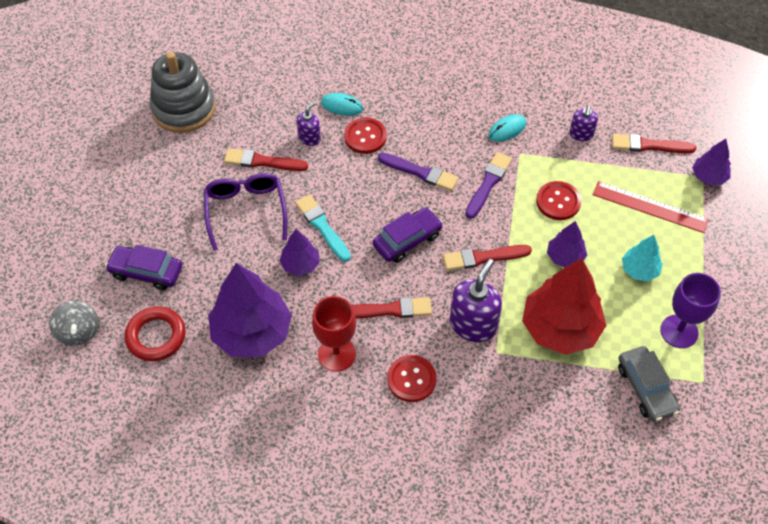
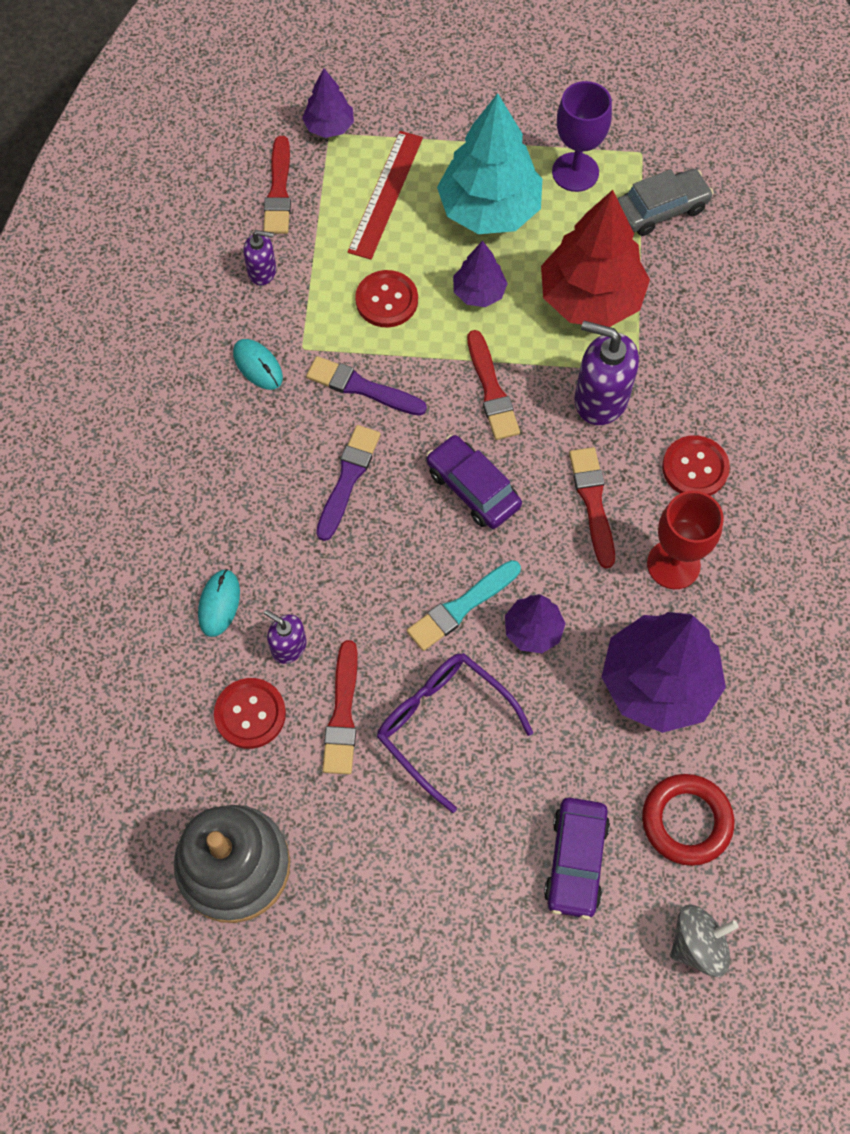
camera: 95 degrees left, 10 degrees up
(246, 211) = (443, 724): purple glasses -> purple glasses turned 60 degrees clockwise
(365, 137) = (282, 562): red button -> red button (250, 714)
(639, 270) = (489, 210): turquoise tree -> turquoise tree, size x1.97

